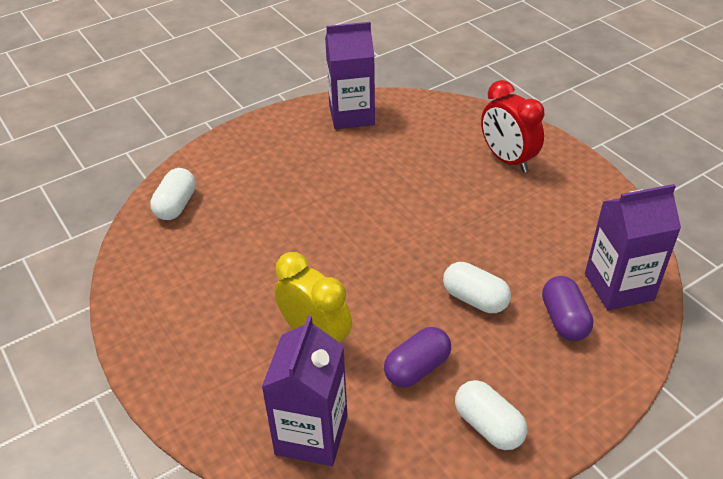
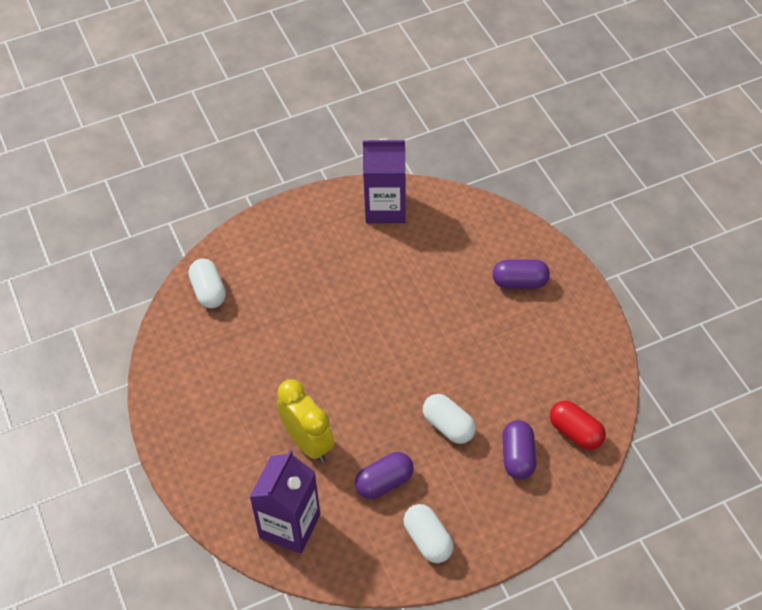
camera: 10 degrees right, 10 degrees up
(176, 205) = (208, 291): white capsule -> white capsule turned 45 degrees counterclockwise
(507, 159) = (520, 282): red clock -> purple capsule
(619, 287) = (575, 432): purple carton -> red capsule

